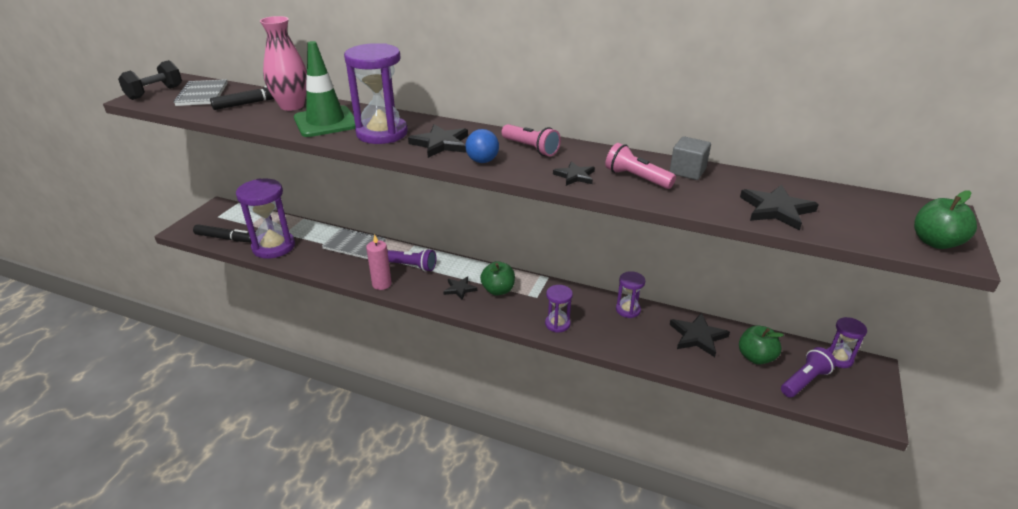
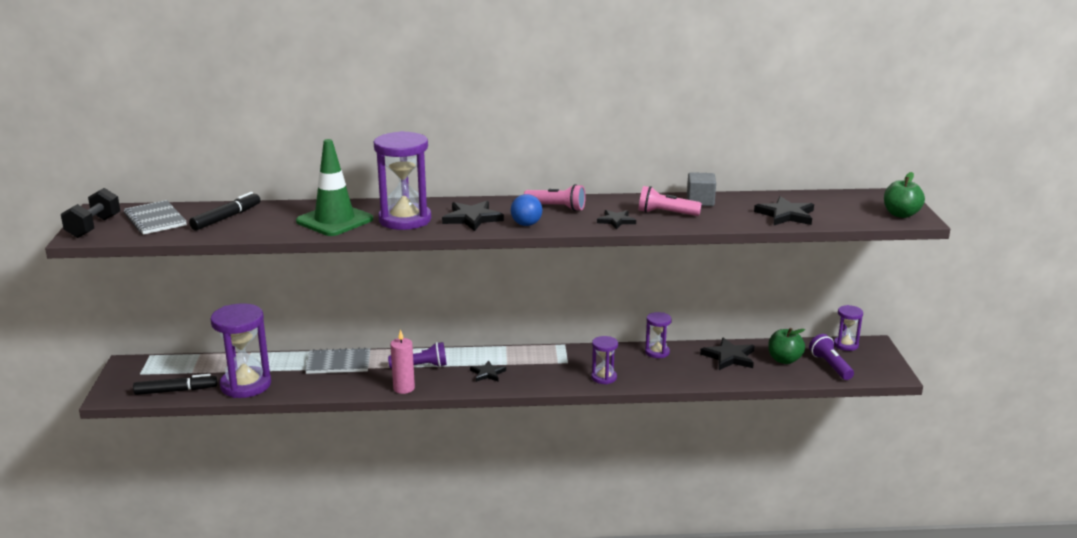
camera: 25 degrees left, 10 degrees down
(292, 106) = (276, 213): pink vase -> none
(498, 290) = (526, 365): green apple -> none
(804, 381) = (830, 366): purple flashlight -> purple flashlight turned 45 degrees counterclockwise

